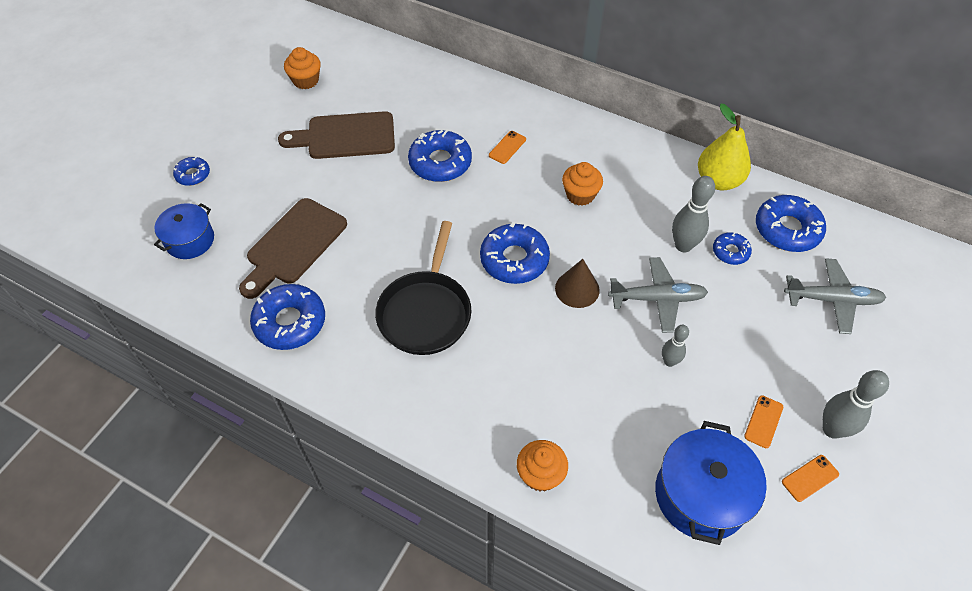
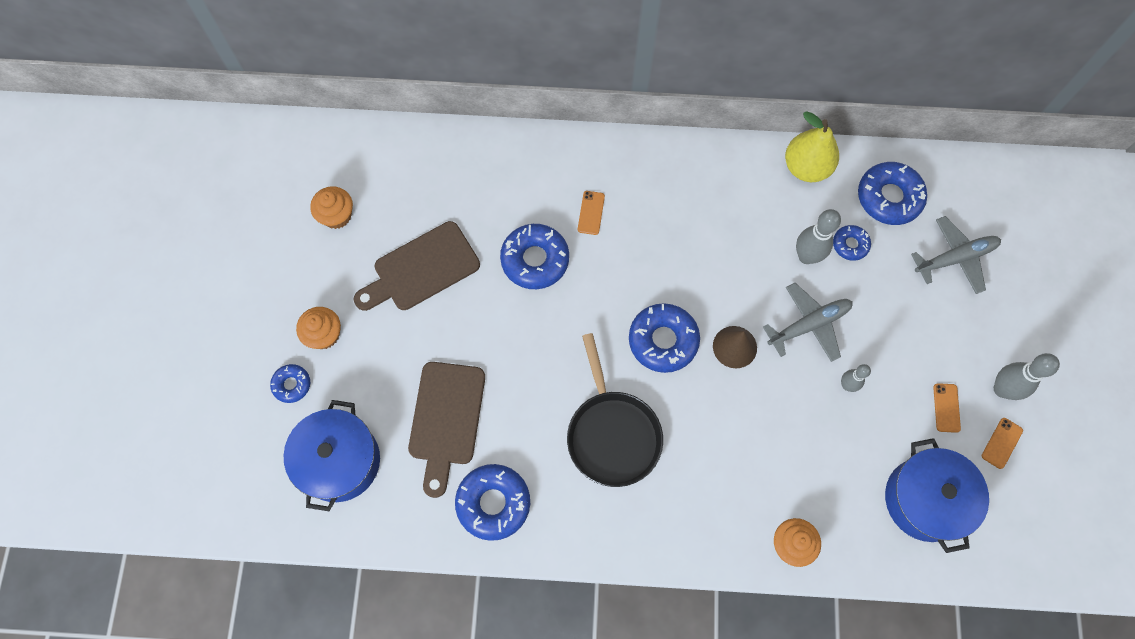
camera: 25 degrees left, 15 degrees up
(190, 240) = (339, 461): blue pot -> blue pot, size x1.56
(580, 195) = (688, 239): orange cupcake -> orange cupcake (324, 334)

